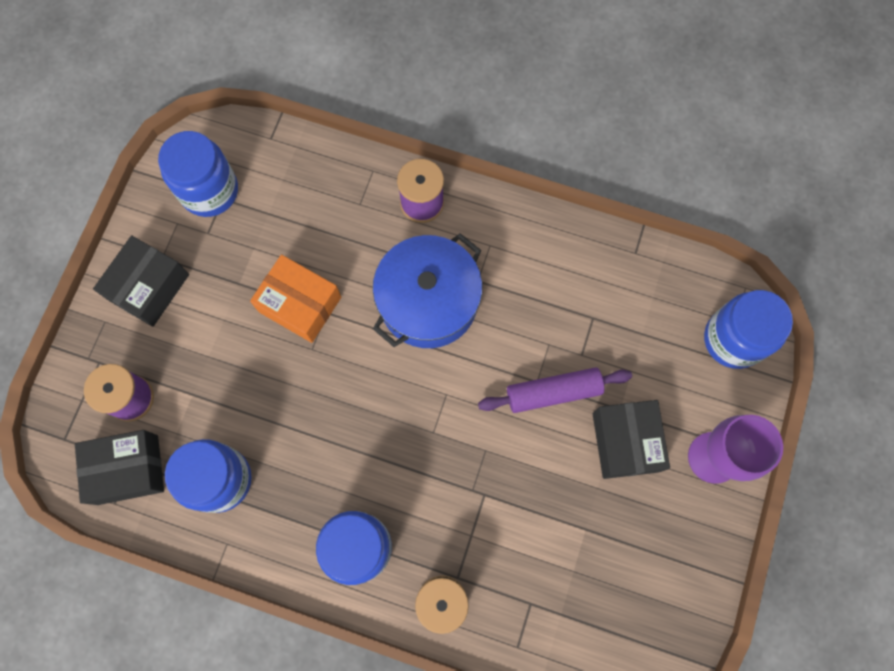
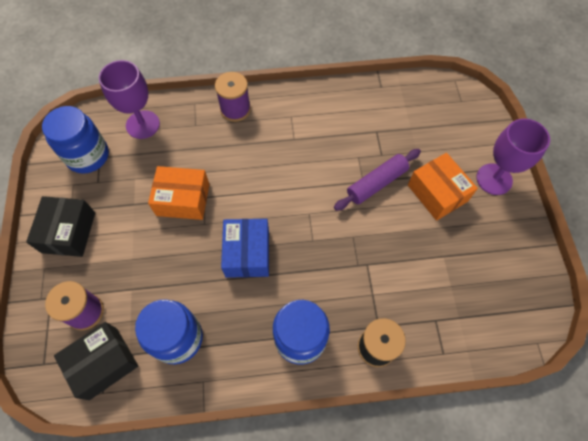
camera: 25 degrees left, 10 degrees down
(294, 174) = (143, 124): none -> purple goblet
(346, 412) = (247, 253): none -> blue box
(428, 301) = (268, 163): blue pot -> none
(625, 442) = (437, 193): black box -> orange box
(733, 339) = (465, 110): blue jar -> none

